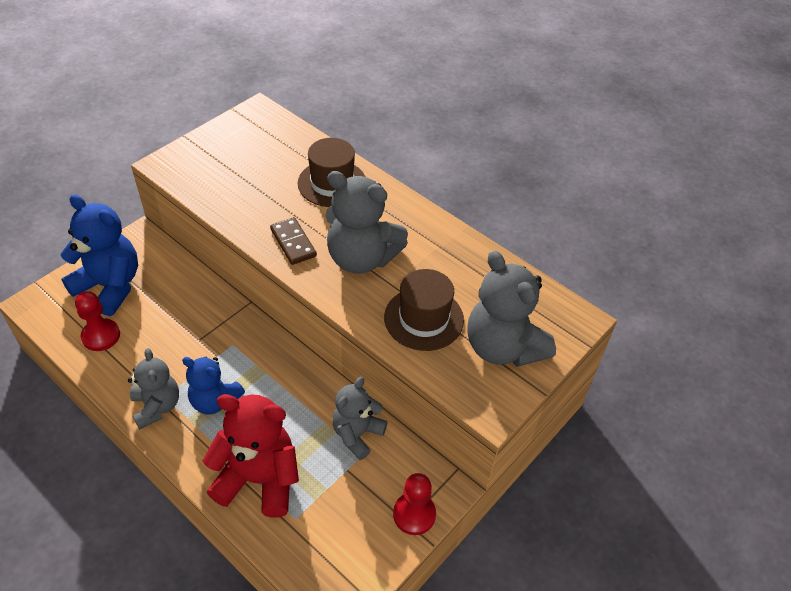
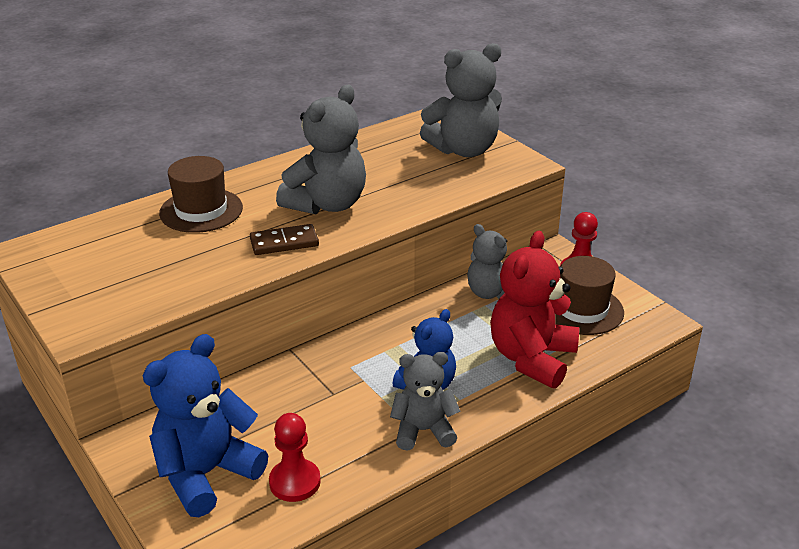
camera: 75 degrees left, 15 degrees down
(424, 318) = (419, 181): brown hat -> brown hat (582, 309)

